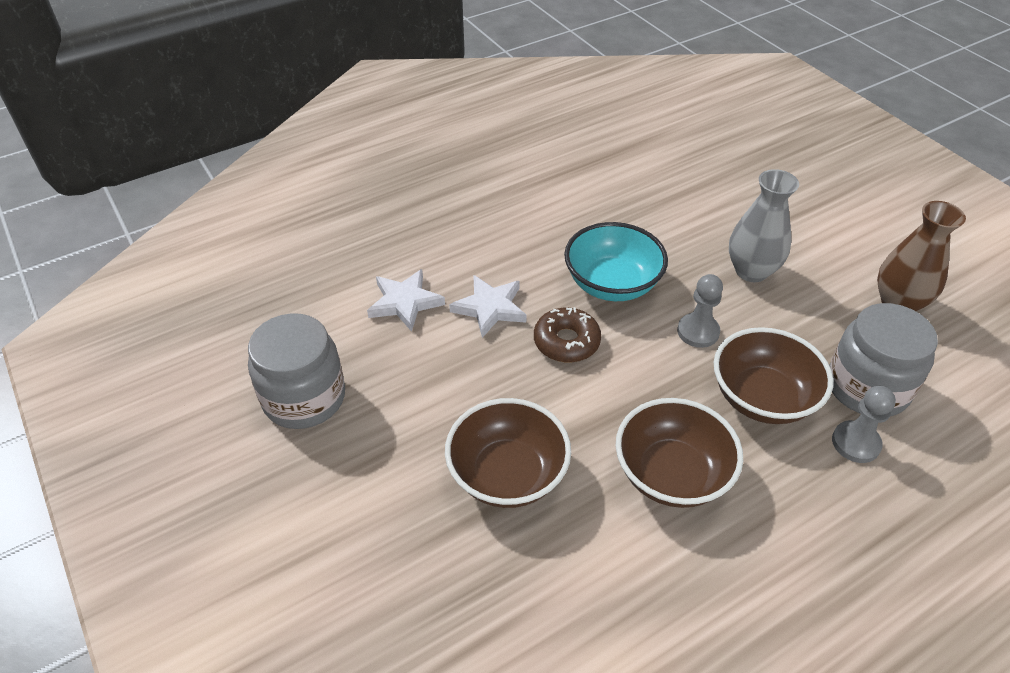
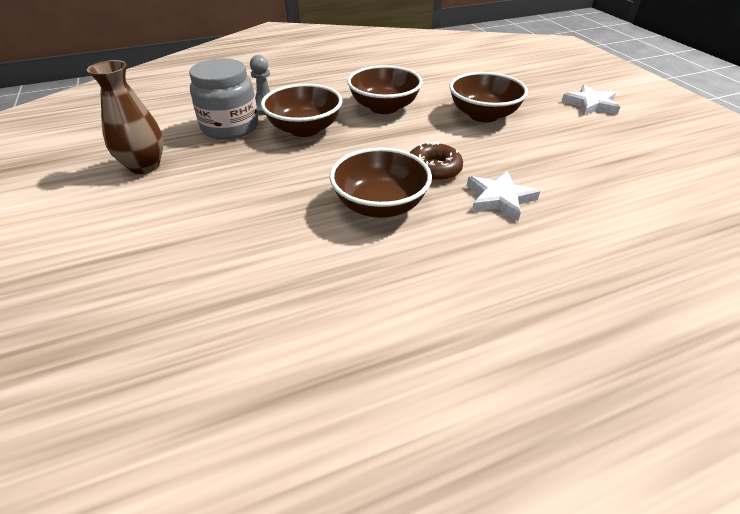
camera: 170 degrees left, 5 degrees down
(304, 398) = (639, 158): grey jar -> none
(405, 302) = (584, 211): white star -> white star (591, 104)
(612, 284) = (380, 205): turquoise bowl -> brown bowl
(698, 332) = (323, 165): grey pawn -> none
(751, 271) = (241, 202): grey vase -> none

